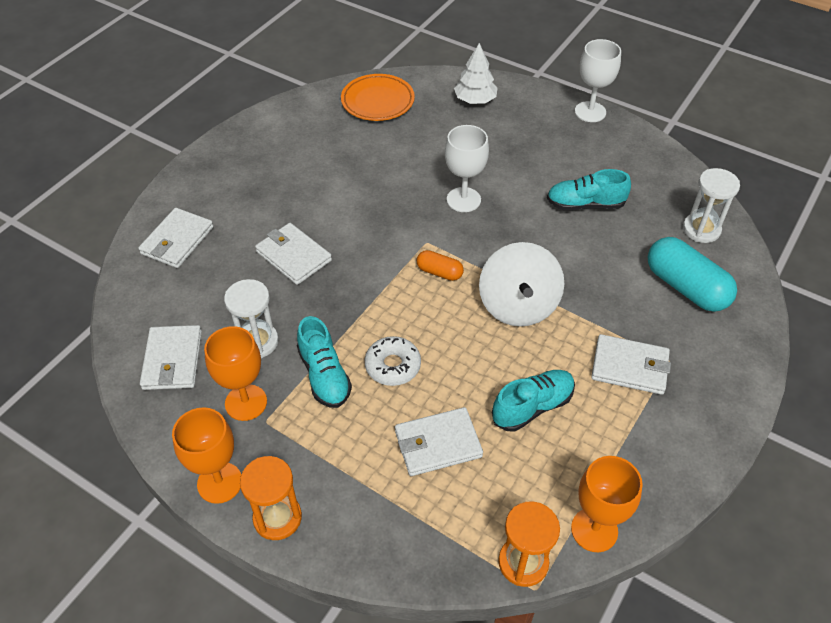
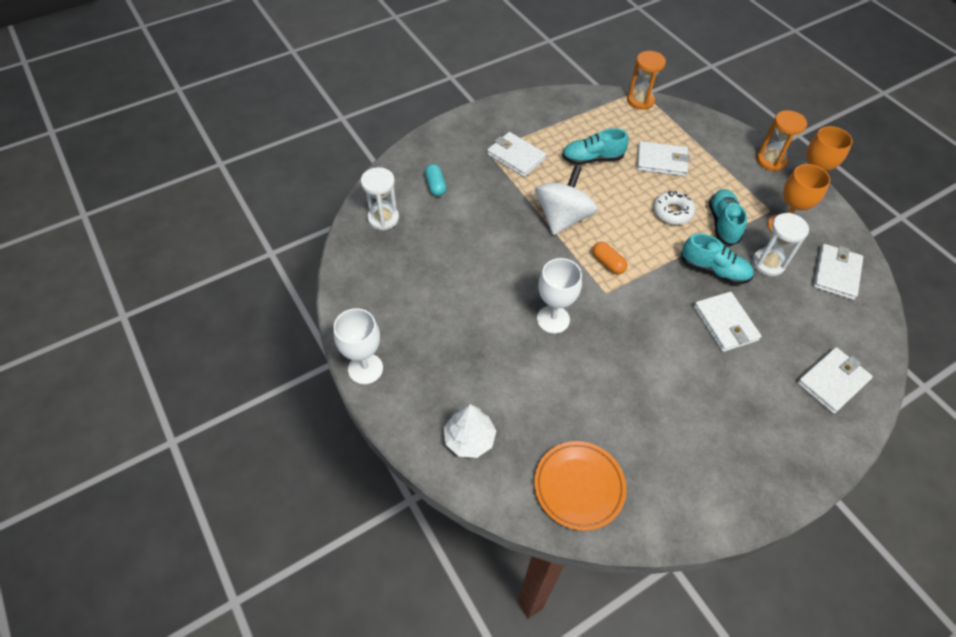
camera: 155 degrees left, 5 degrees up
(585, 204) = (453, 273): turquoise shoe -> turquoise shoe (714, 270)
(594, 530) = (595, 99): orange goblet -> none
(686, 287) = (435, 186): turquoise capsule -> turquoise capsule, size x0.52

